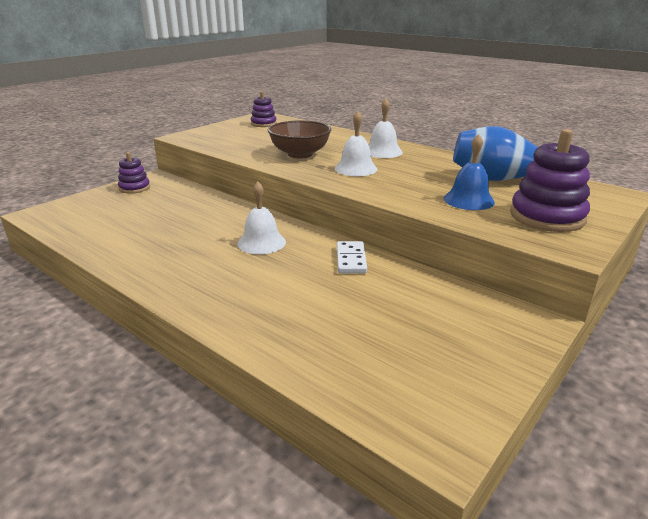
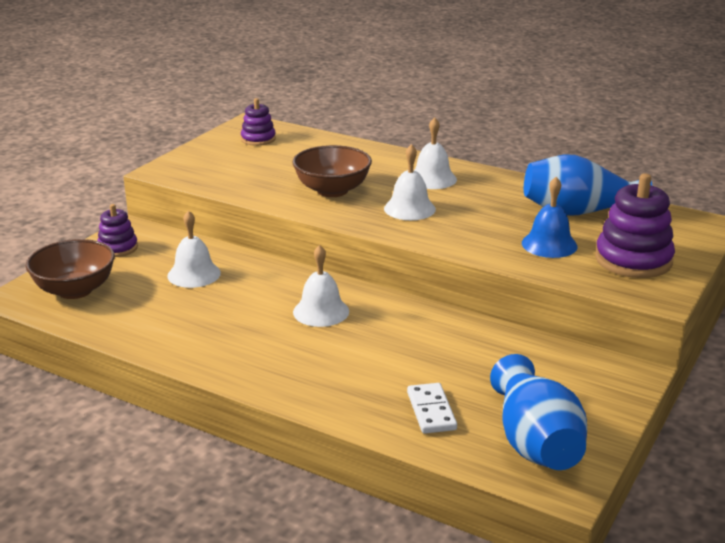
camera: 10 degrees left, 0 degrees up
(82, 212) = (75, 290): none -> brown bowl
(177, 208) = (194, 274): none -> white bell
(351, 260) = (430, 323): white domino -> white domino (431, 411)
(419, 384) = (535, 442): none -> blue vase

